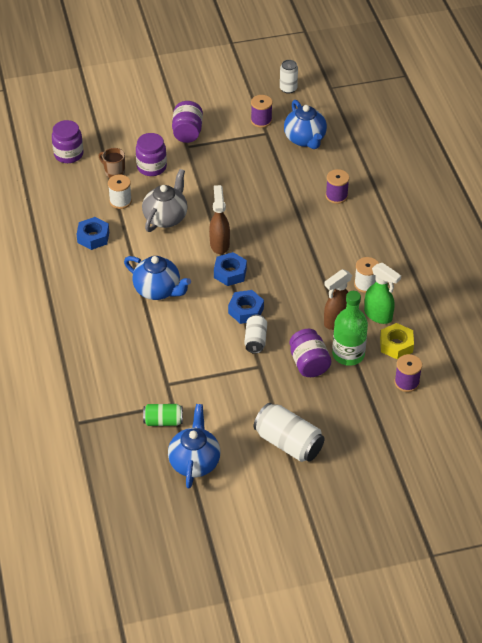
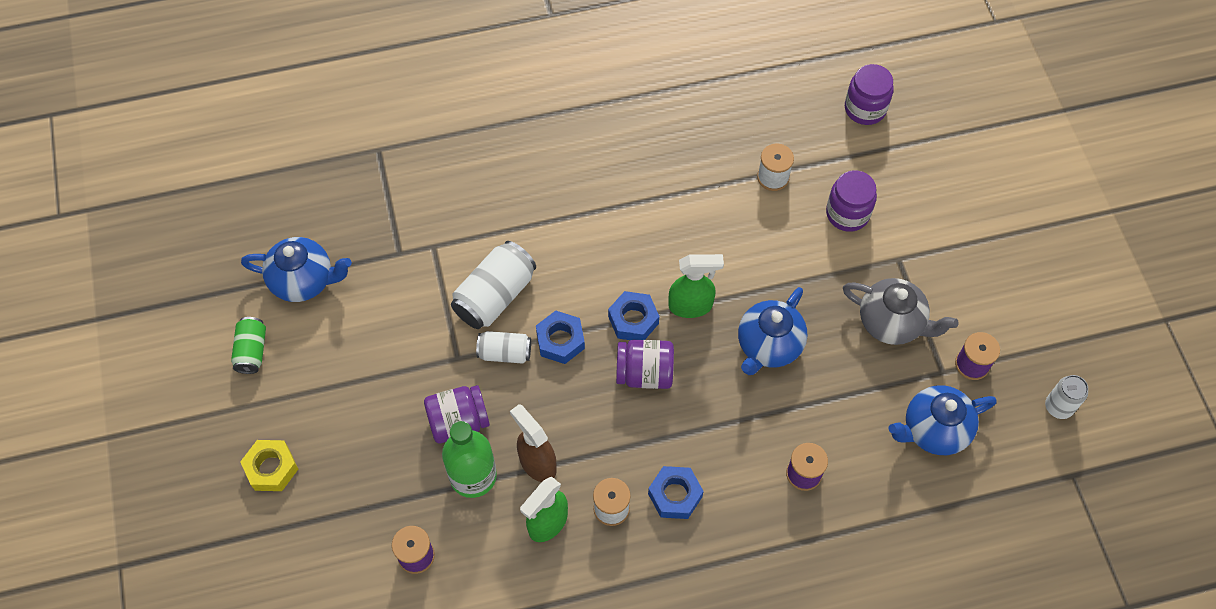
camera: 90 degrees right, 15 degrees up
(93, 237) = (699, 148): blue nut -> blue nut (675, 495)
(114, 172) = (832, 166): brown mug -> none
(158, 290) = (599, 230): blue teapot -> blue teapot (768, 346)
(163, 421) = (372, 243): green can -> green can (252, 351)
(166, 217) = (742, 235): grey teapot -> grey teapot (892, 323)
(187, 132) = (930, 259): purple jar -> purple jar (644, 373)
(219, 244) = (691, 306): brown spray bottle -> green spray bottle
(288, 443) = (322, 392): white can -> white can (495, 296)
(396, 345) = (488, 545): yellow nut -> yellow nut (271, 468)

